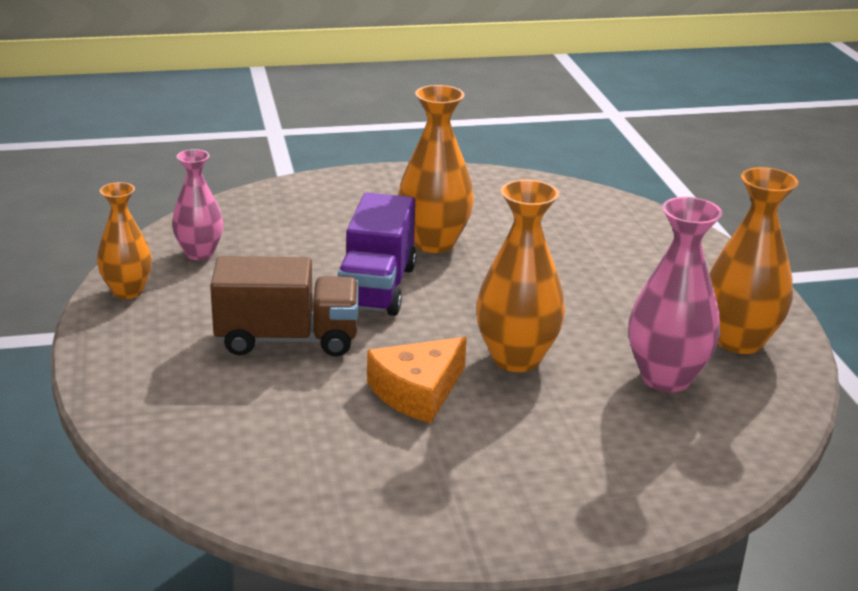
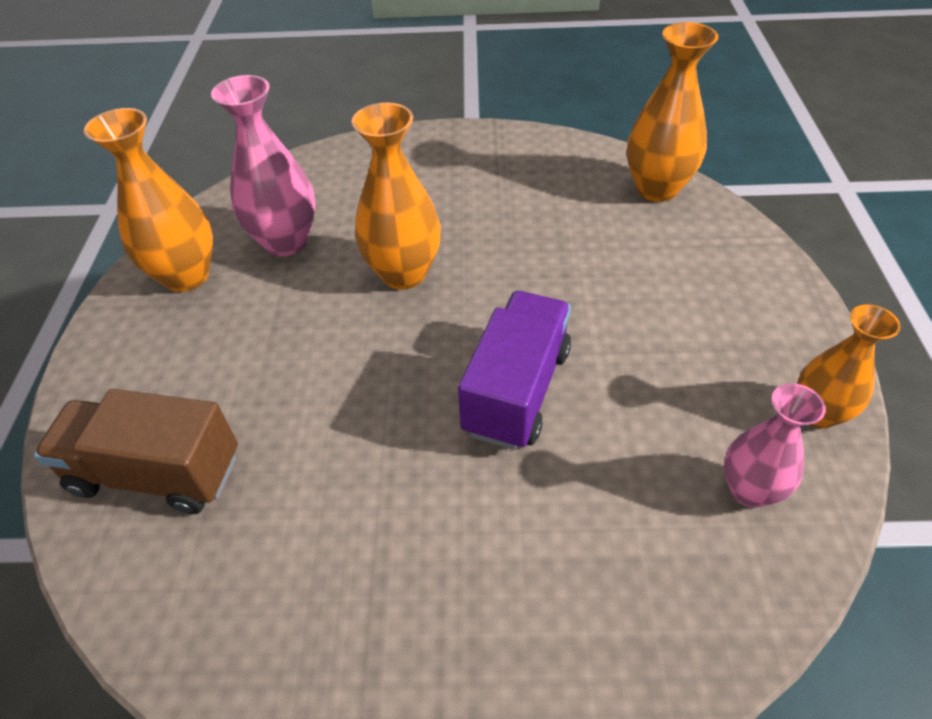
camera: 165 degrees left, 20 degrees up
(287, 339) = (619, 317): brown truck -> brown truck (156, 473)
(417, 391) = (503, 245): orange cheese -> none
(434, 243) = (422, 481): orange vase -> orange vase (657, 189)

